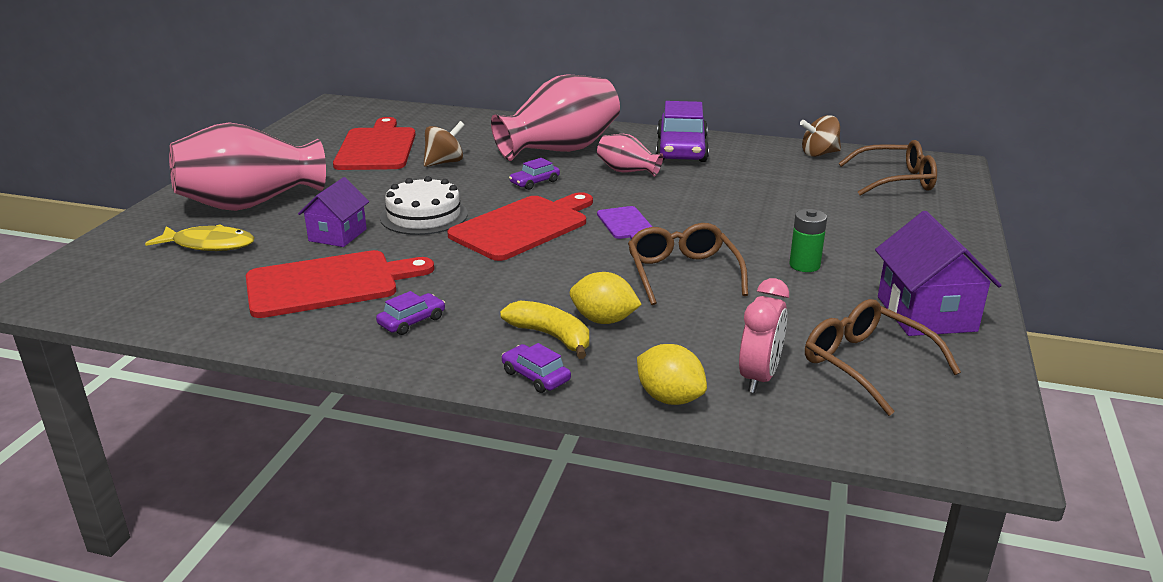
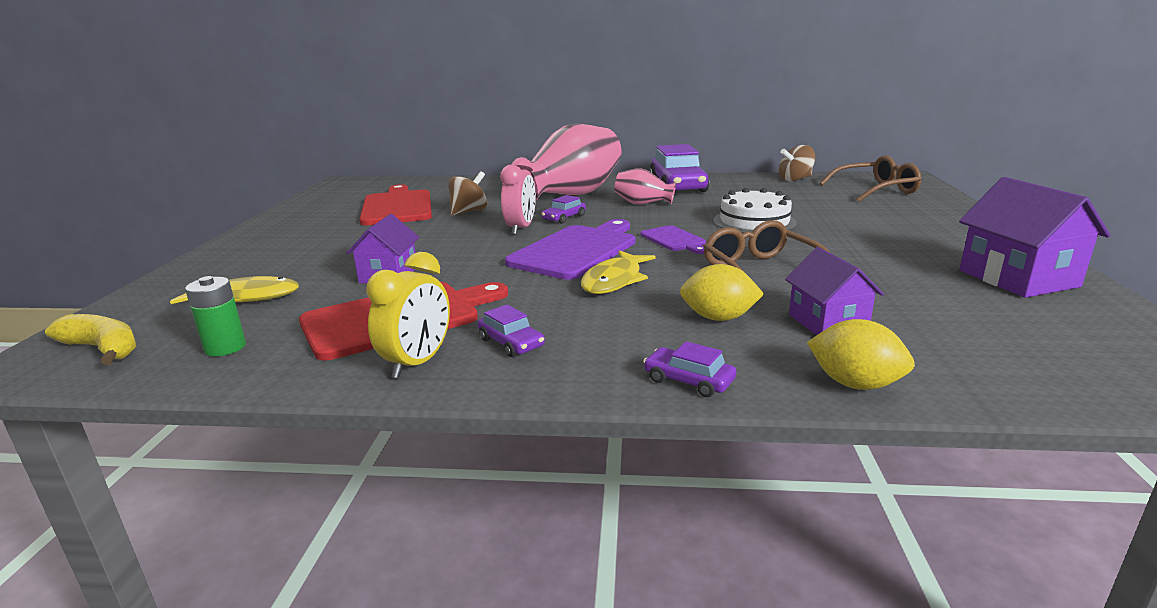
camera: 10 degrees left, 5 degrees down
(250, 204) = (283, 259): pink vase -> none
(328, 330) = (417, 363): none -> yellow clock
(412, 321) = (511, 343): purple car -> purple car turned 105 degrees clockwise
(424, 215) = (471, 251): white cake -> white cake (754, 222)
(523, 226) = (576, 250): red cutting board -> purple cutting board
(537, 267) = (614, 281): none -> yellow fish
(551, 336) = (675, 339): yellow banana -> yellow banana (103, 349)
(697, 337) = (827, 322): none -> purple house
(759, 377) = (926, 351): pink clock -> pink clock (520, 228)
(804, 265) = (866, 253): green battery -> green battery (225, 347)
(866, 364) = (1016, 326): brown glasses -> none

